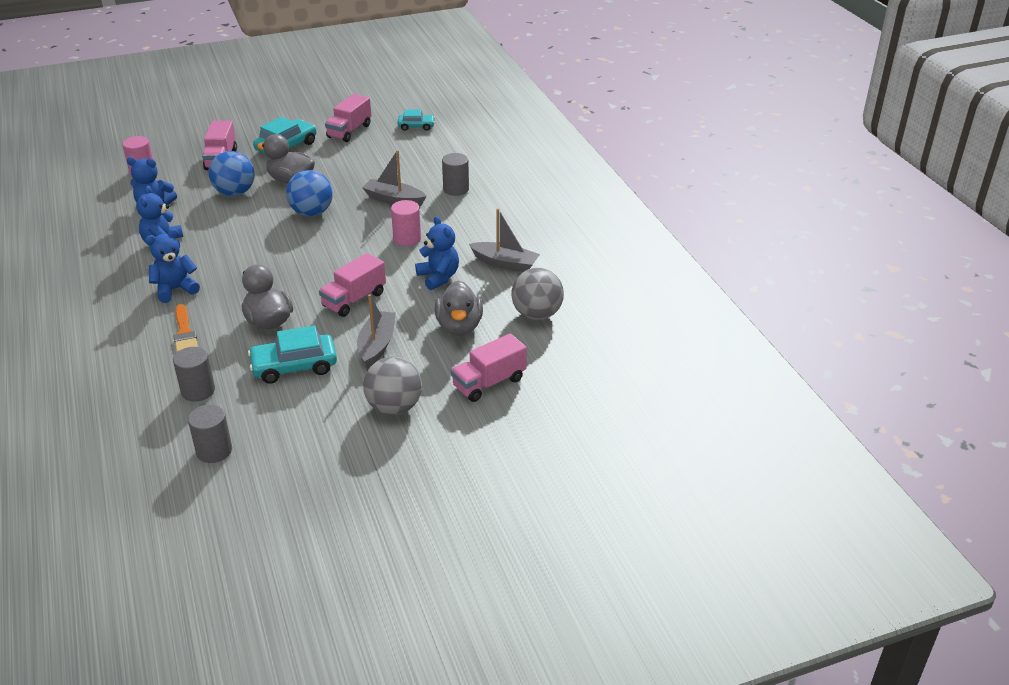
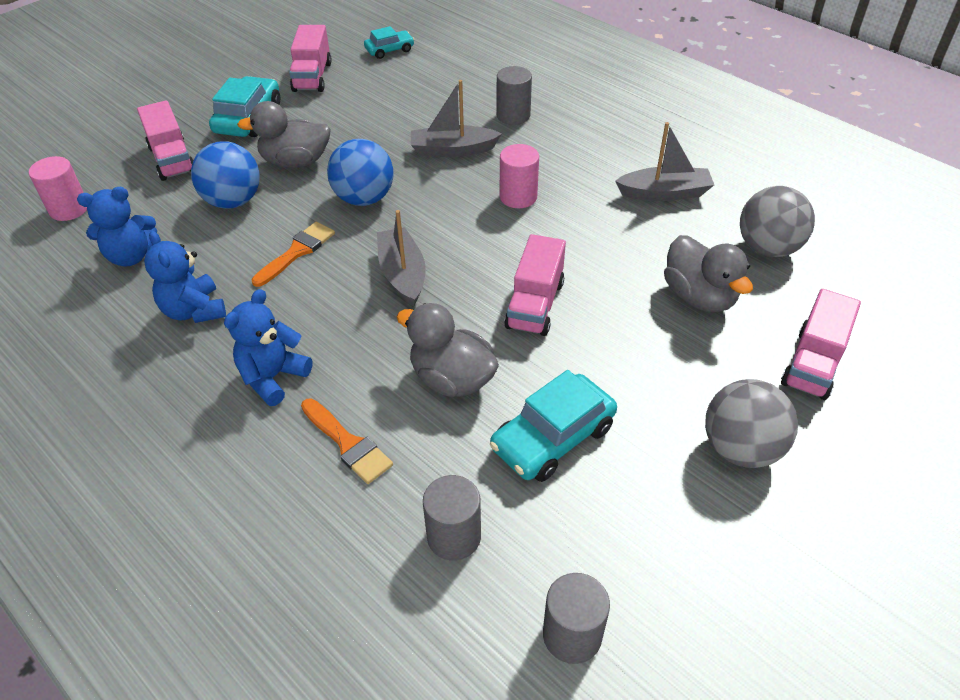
camera: 25 degrees left, 10 degrees up
(245, 231) = (297, 252): none -> orange brush
(377, 345) = (627, 361): grey boat -> grey boat (402, 274)
(438, 277) = (607, 237): blue teddy bear -> none

